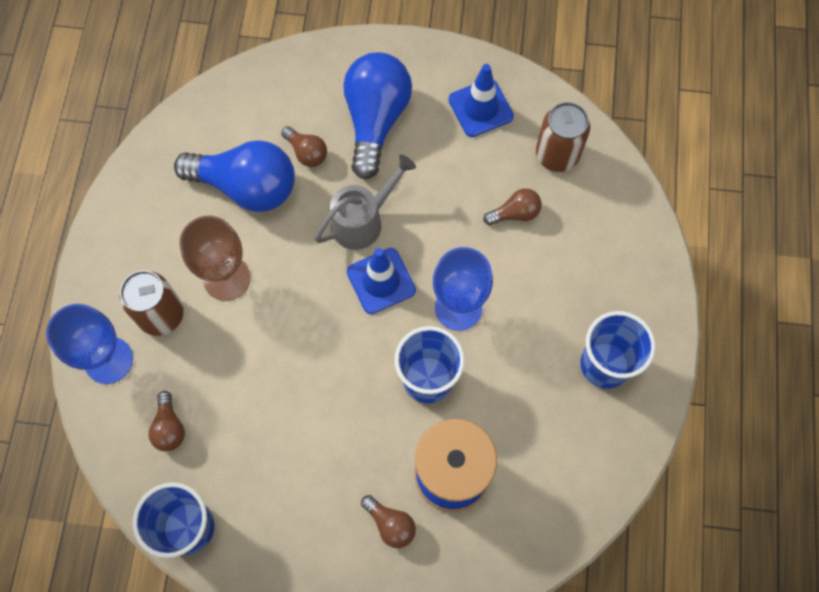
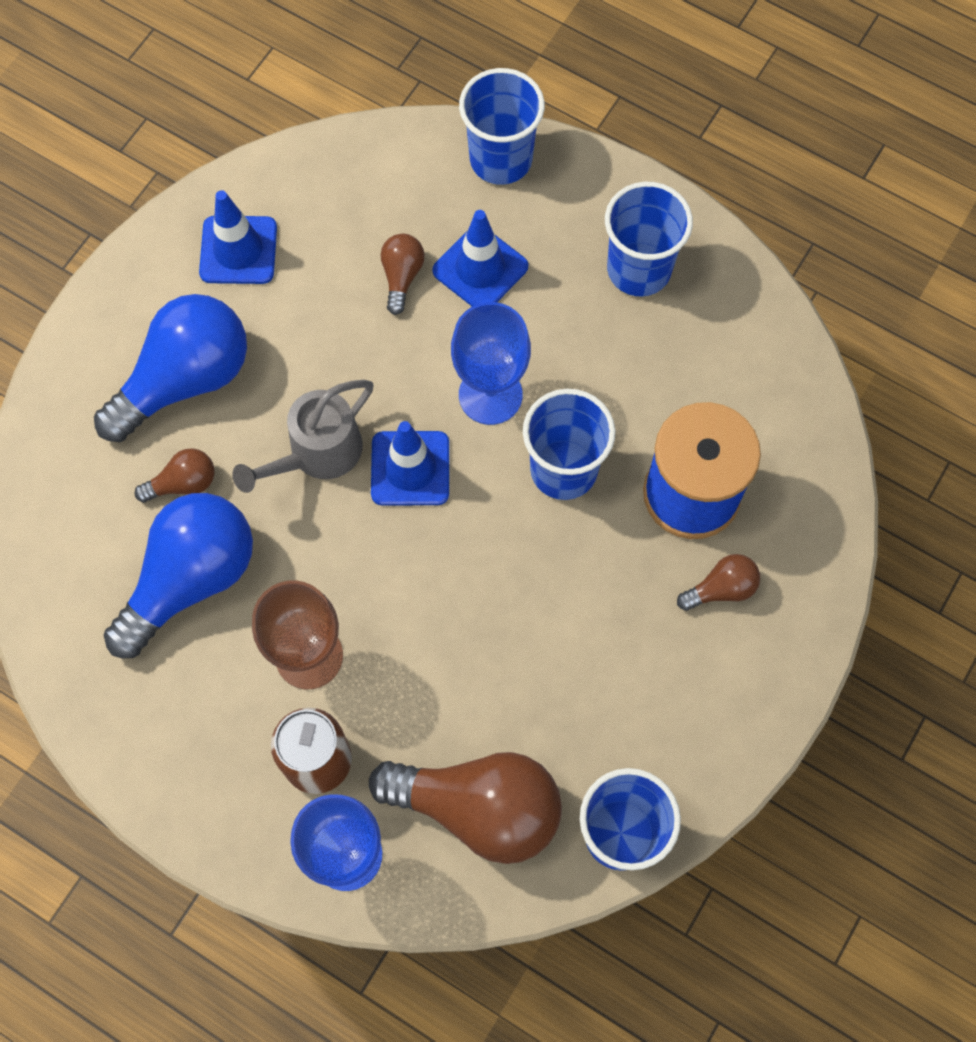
camera: 65 degrees left, 0 degrees up
(169, 427) = (478, 808): brown light bulb -> brown light bulb, size x2.16
(363, 220) = (317, 454): grey watering can -> grey watering can turned 120 degrees counterclockwise
(375, 120) = (185, 380): blue light bulb -> blue light bulb turned 105 degrees clockwise
(547, 260) = (480, 269): none -> blue traffic cone
(557, 155) = (350, 195): brown can -> none
(638, 236) = (501, 159): none -> blue cup

